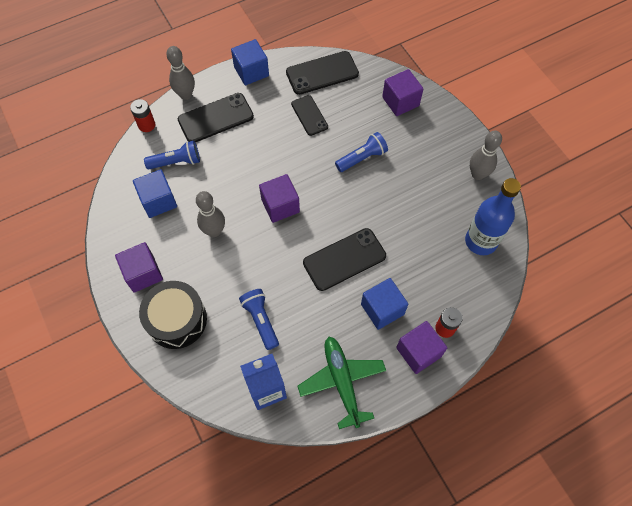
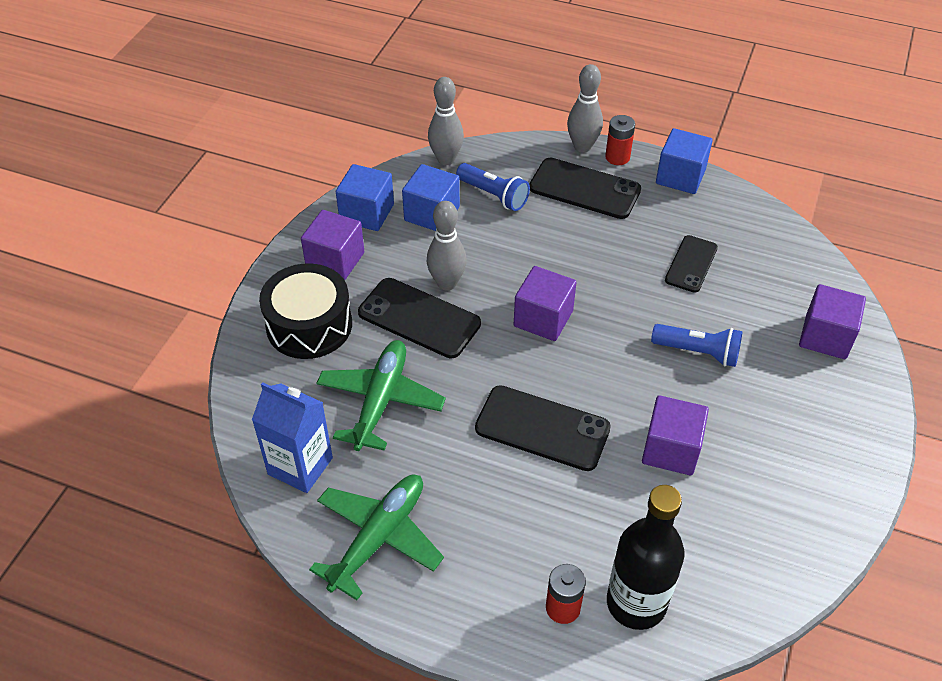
camera: 50 degrees right, 15 degrees down
(146, 125) = (509, 143): red battery -> red battery (617, 157)
(261, 320) = (381, 400): blue flashlight -> green plane
(322, 73) = (761, 237): black phone -> black phone (419, 318)
(382, 309) = (517, 515): blue cube -> blue cube (367, 213)
(418, 352) = (498, 598): purple cube -> purple cube (671, 449)
(466, 296) = (636, 603): none -> black bottle
(477, 174) = (829, 494): grey bowling pin -> grey bowling pin (446, 159)
(481, 241) = (735, 566): blue bottle -> none

